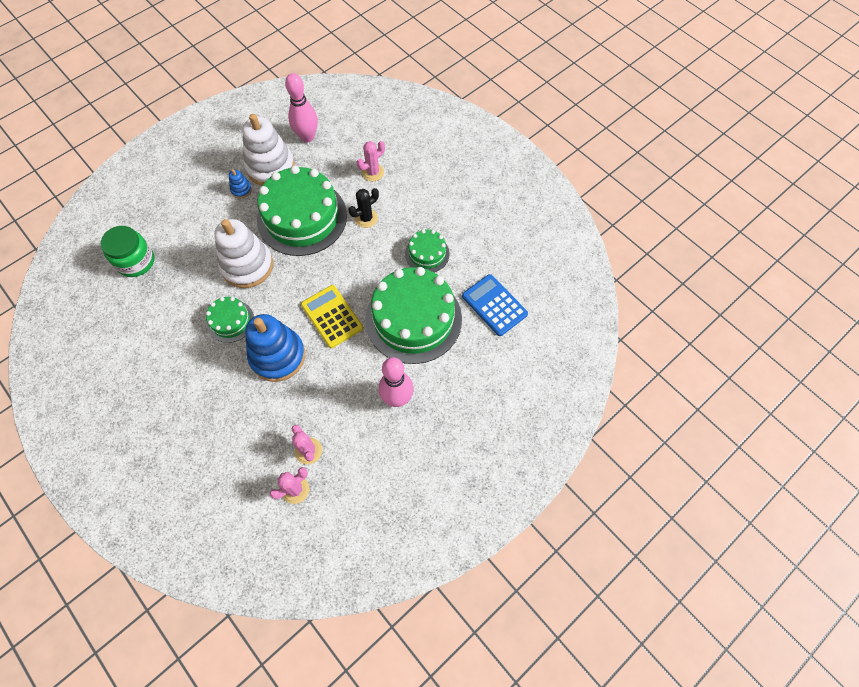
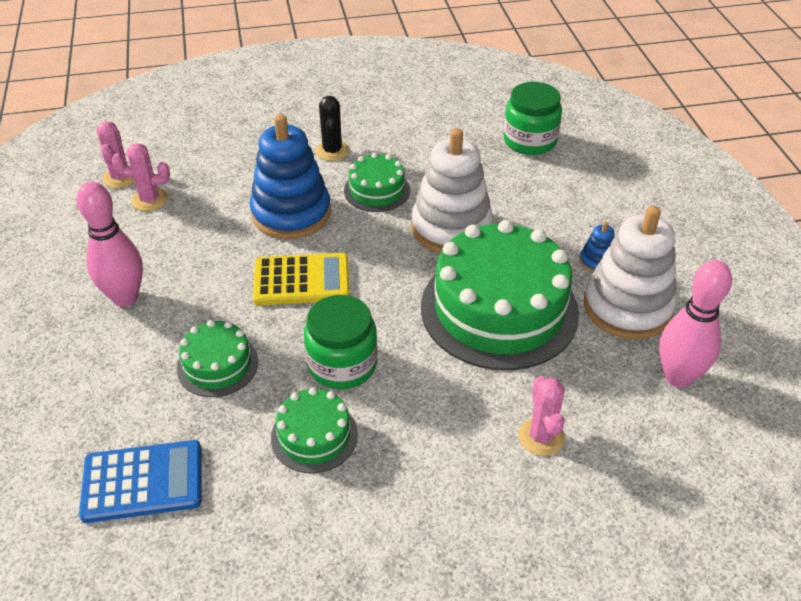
camera: 120 degrees right, 20 degrees down
(366, 218) = (444, 385): black cactus -> black cactus (332, 151)
(379, 265) = (342, 364): none -> green jar
(413, 319) = (217, 365): green cake -> green cake, size x0.48

